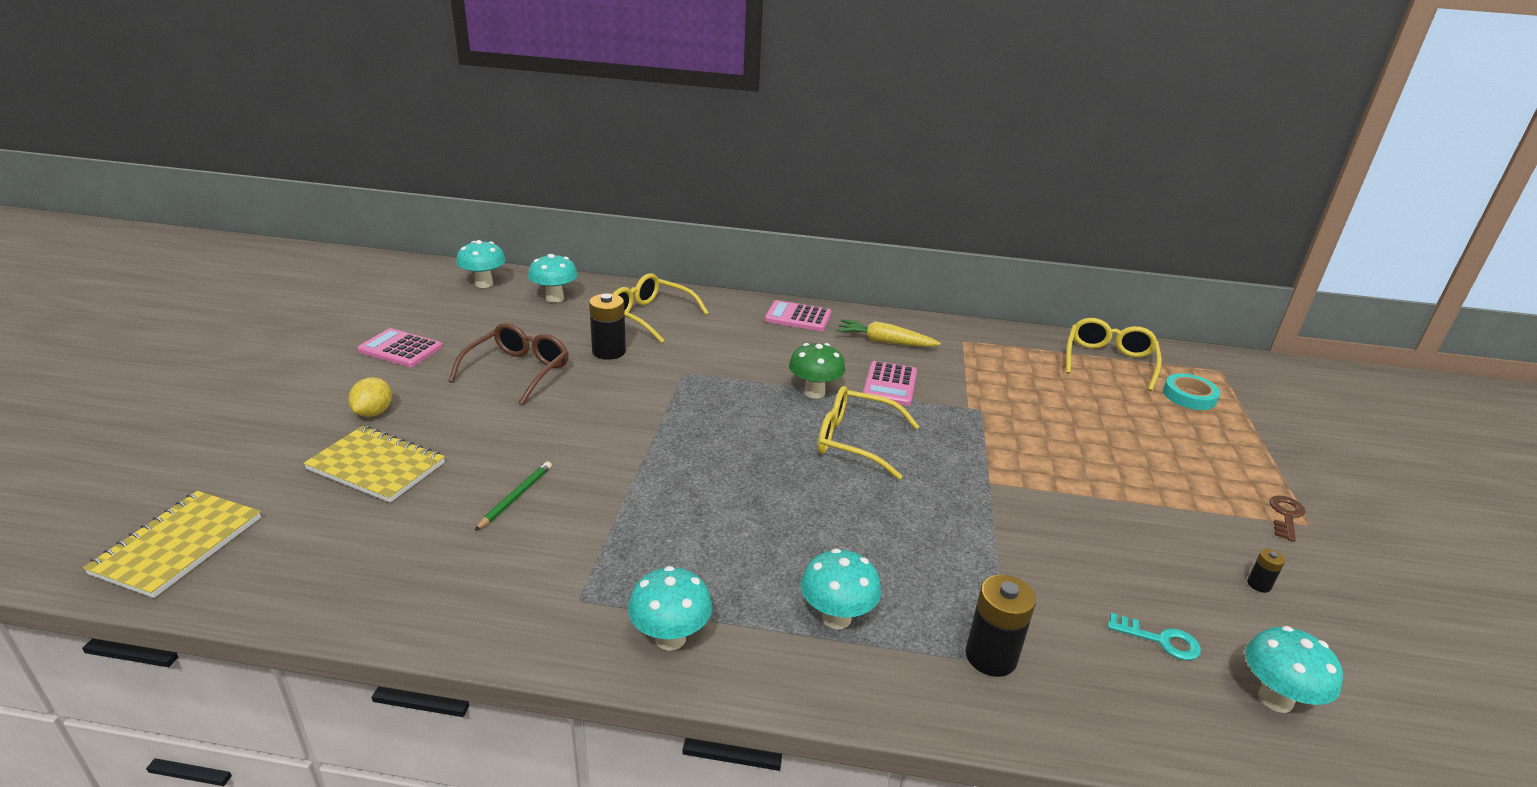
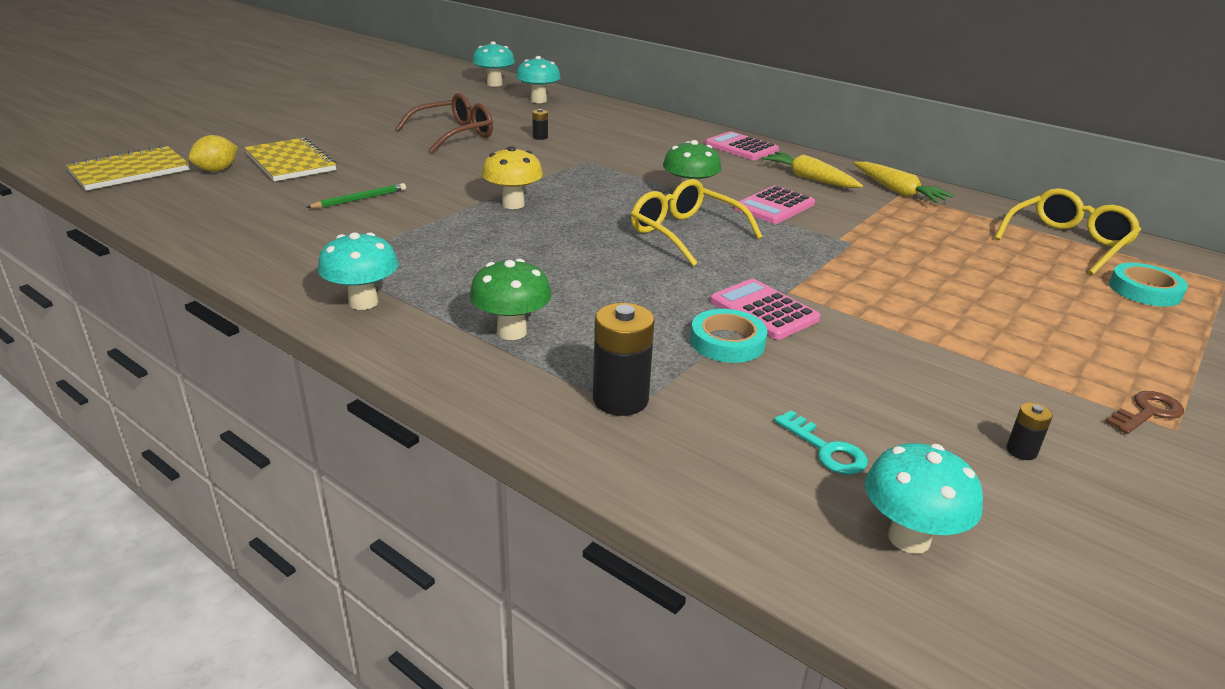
camera: 30 degrees right, 0 degrees up
(374, 412) = (325, 136): yellow lemon -> yellow lemon (217, 170)
(400, 349) = (387, 108): pink calculator -> pink calculator (763, 310)
(609, 351) = (540, 137): black battery -> black battery, size x0.49
(649, 316) = (603, 123): yellow glasses -> none
(675, 453) = (513, 204): none -> yellow mushroom
(836, 618) = (511, 332): turquoise mushroom -> green mushroom
(958, 338) = (897, 191): none -> yellow carrot
(1001, 557) = (727, 342): none -> turquoise tape

